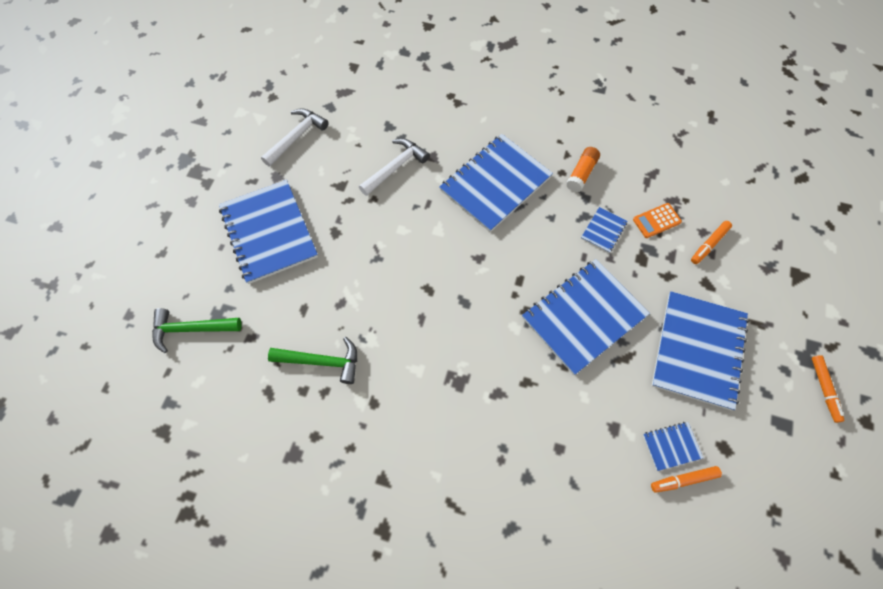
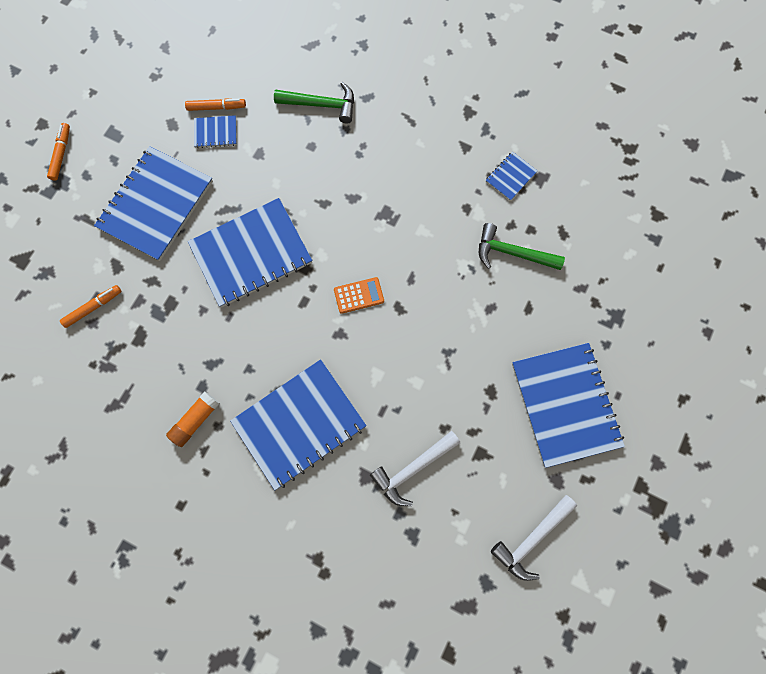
camera: 170 degrees left, 10 degrees up
(191, 329) = (641, 306): green hammer -> green hammer (321, 105)
(603, 230) = (197, 343): blue notebook -> blue notebook (510, 177)
(656, 220) = (136, 345): orange calculator -> orange calculator (359, 295)

